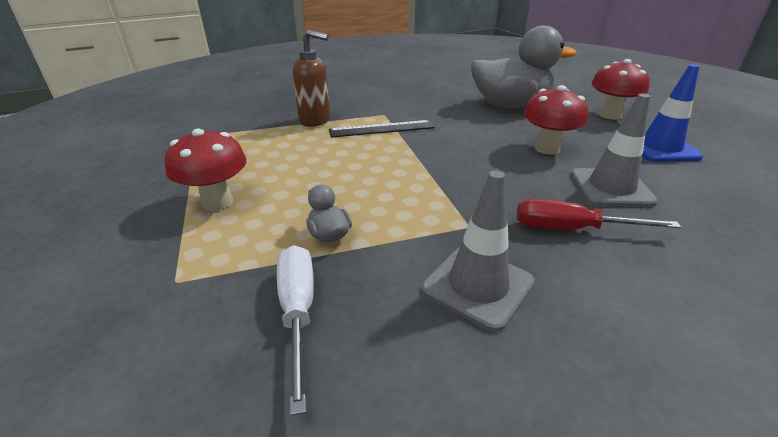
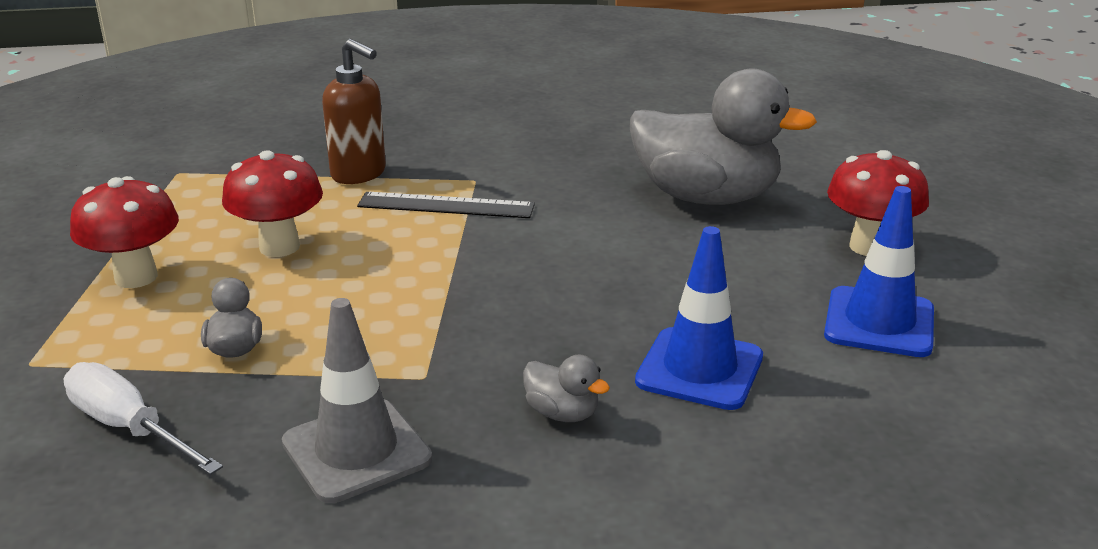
camera: 20 degrees right, 5 degrees down
(298, 313) = (129, 428): white screwdriver -> white screwdriver turned 60 degrees counterclockwise
(547, 149) = (675, 287): red mushroom -> red mushroom (279, 247)
(572, 229) = (562, 413): red screwdriver -> grey duck
(611, 188) = (699, 369): grey traffic cone -> blue traffic cone

